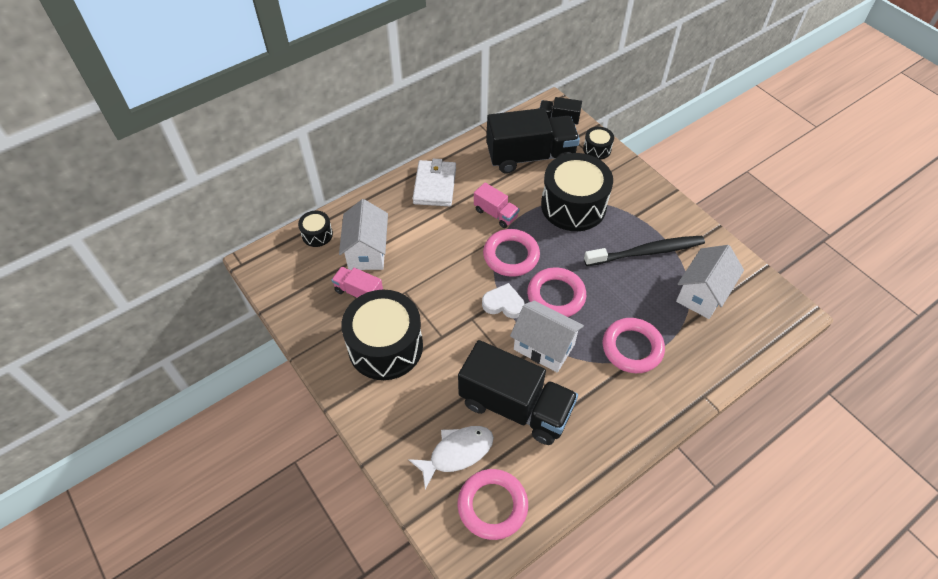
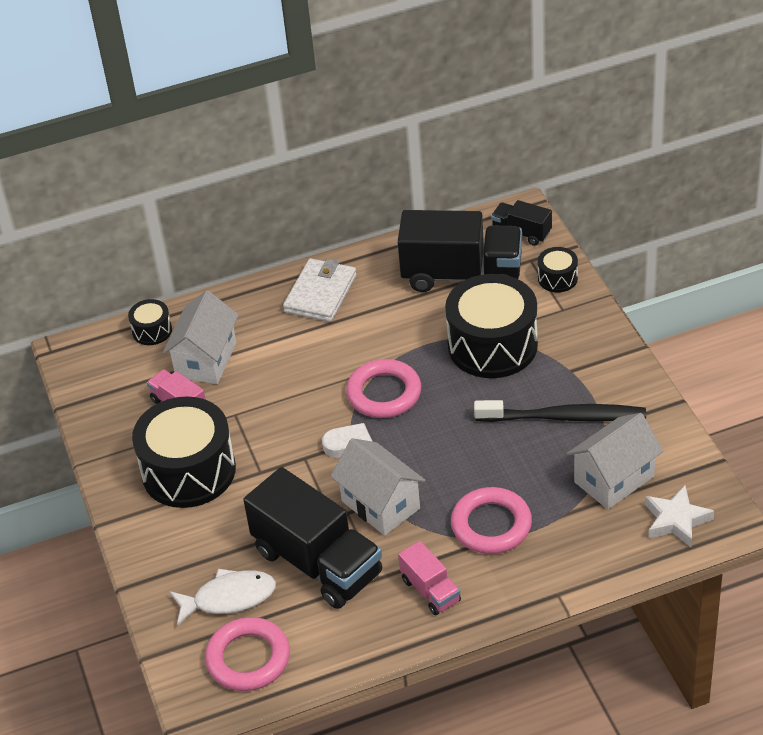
camera: 20 degrees right, 10 degrees down
(495, 214) = (385, 340): pink truck -> pink truck (430, 590)
(556, 296) = (421, 449): pink ring -> none
(759, 318) = (676, 520): none -> white star

